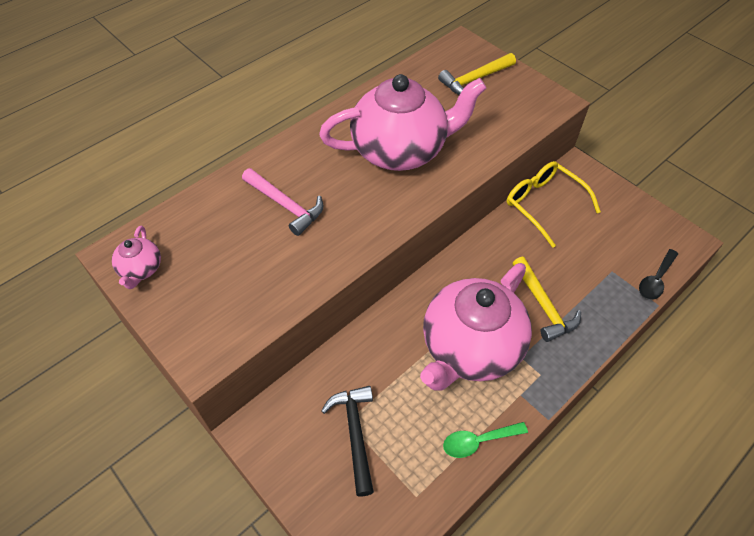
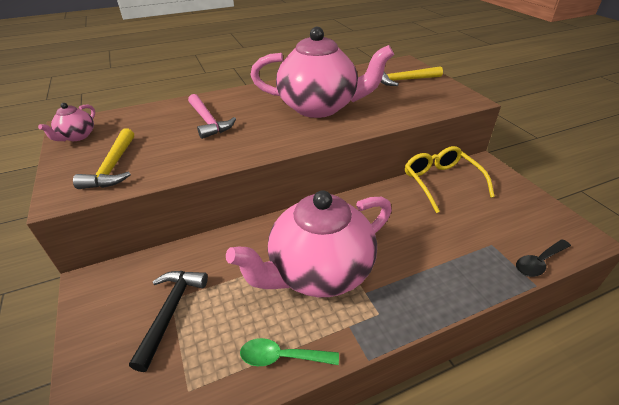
camera: 20 degrees right, 15 degrees down
(543, 306) = (408, 255): yellow hammer -> yellow hammer (113, 167)

